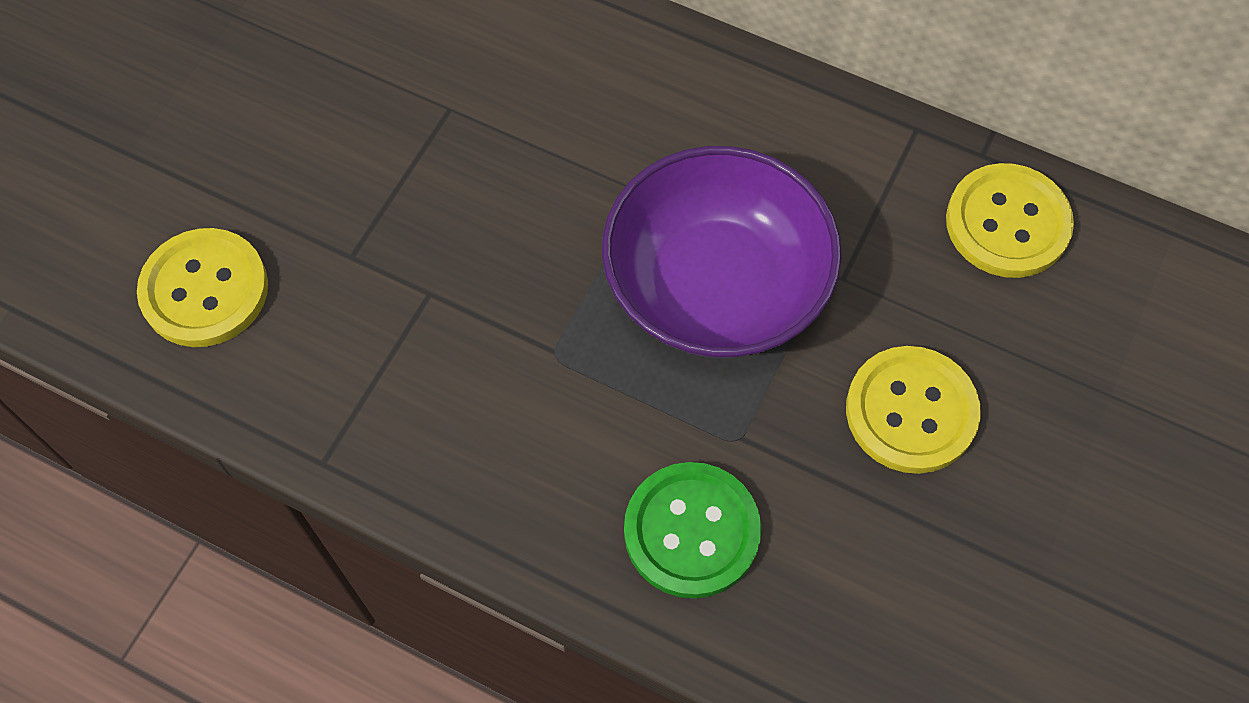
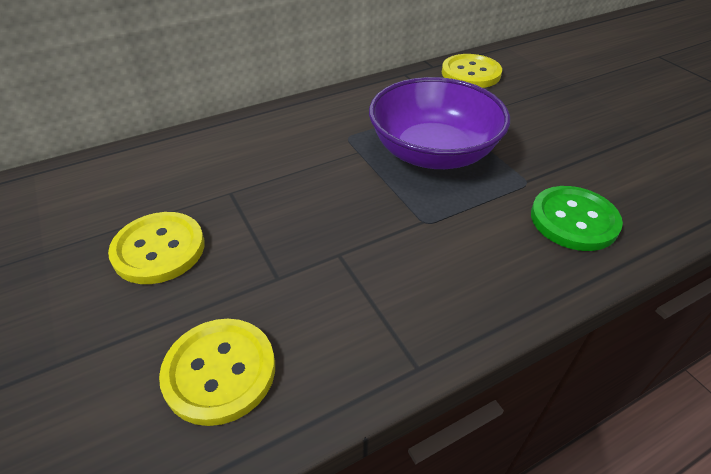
camera: 55 degrees left, 20 degrees down
(911, 411) = (546, 129): yellow button -> yellow button (159, 249)

